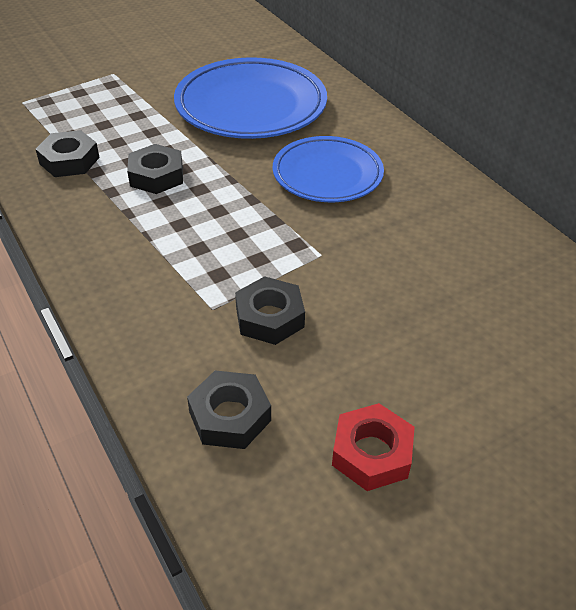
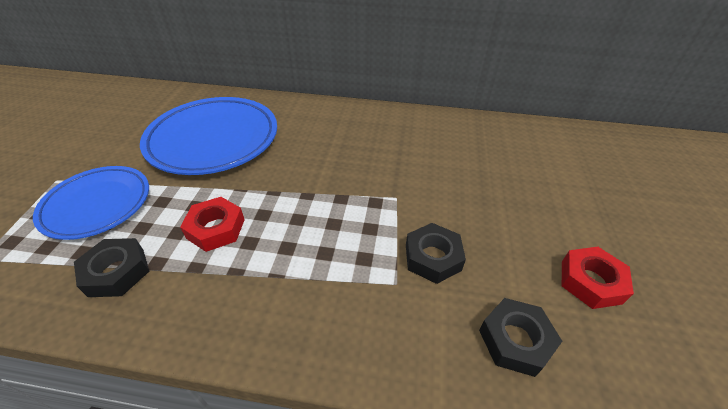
camera: 50 degrees left, 0 degrees up
(156, 176) = (216, 228): black nut -> red nut
(327, 175) = (326, 151): blue plate -> blue plate (97, 205)

